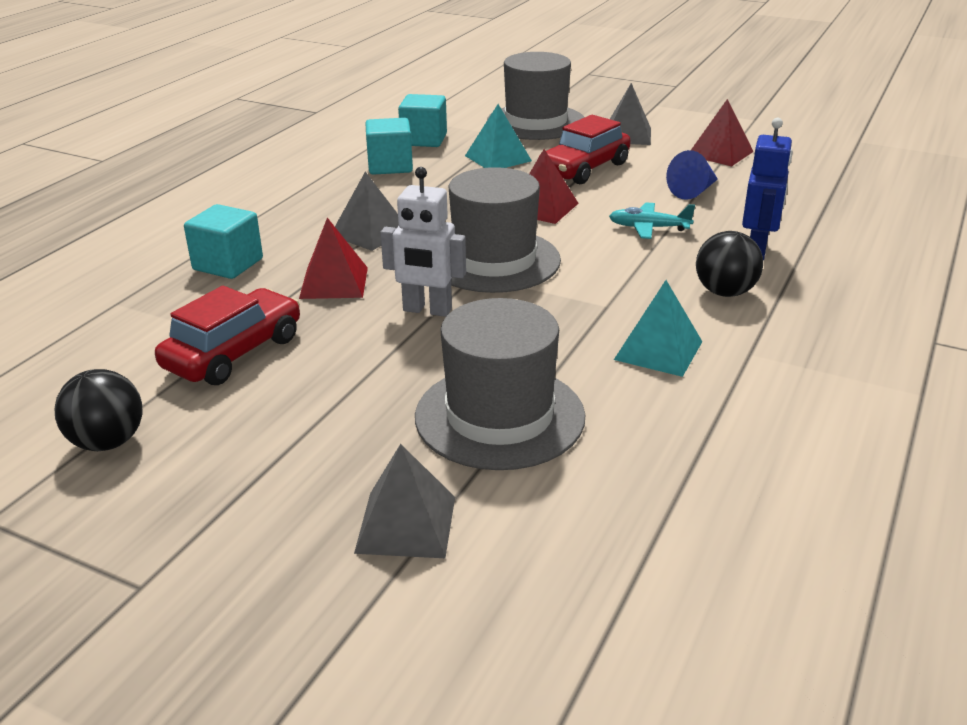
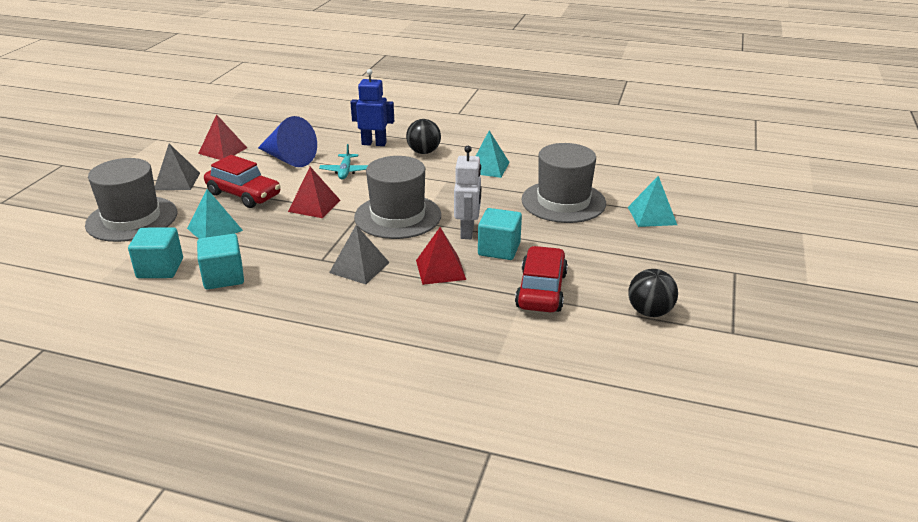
camera: 100 degrees left, 0 degrees up
(228, 264) = (422, 321): turquoise cube -> turquoise cube (499, 249)
(234, 353) = (541, 290): red car -> red car turned 75 degrees clockwise
(406, 524) = (652, 216): grey pyramid -> turquoise pyramid
(694, 191) = (288, 159): blue cone -> blue cone, size x1.59

